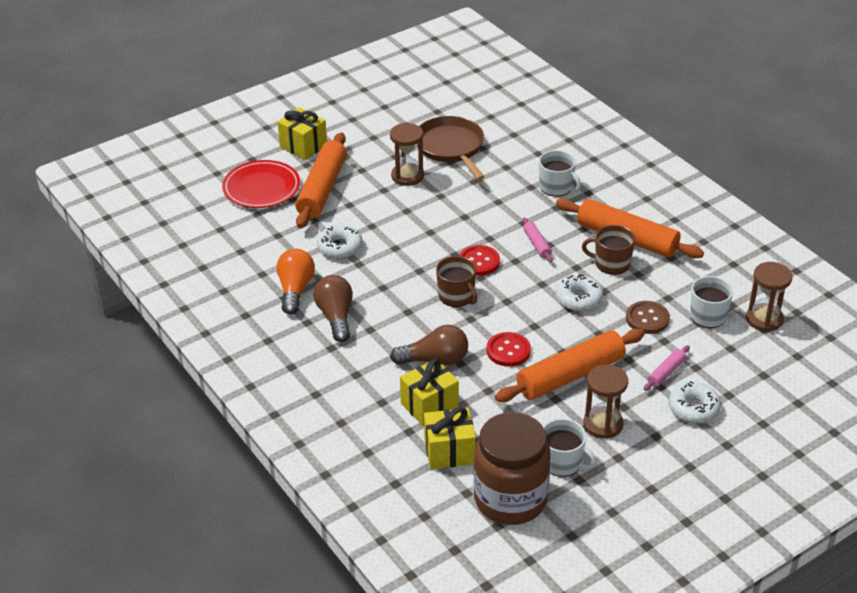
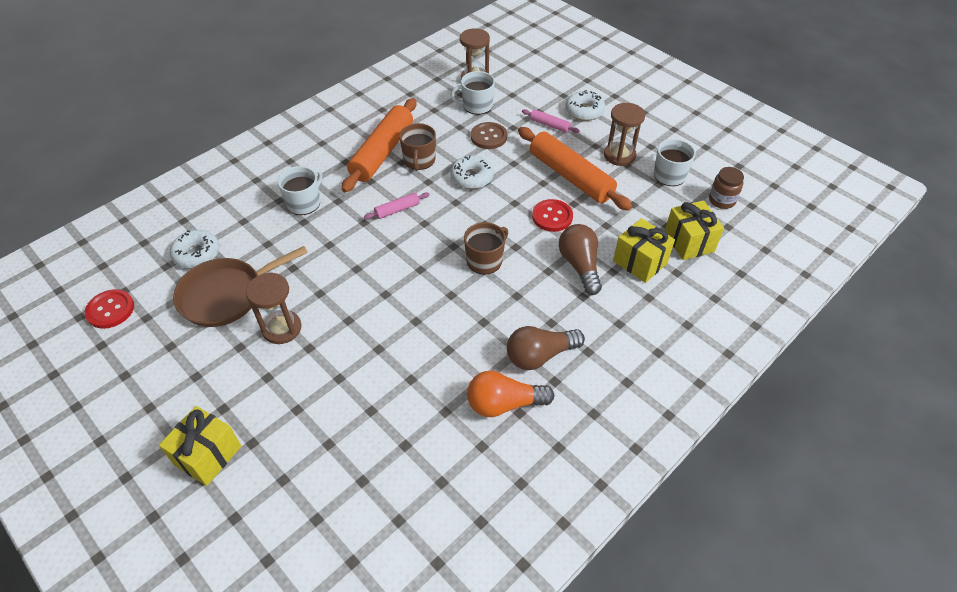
camera: 100 degrees left, 10 degrees up
(261, 188) = (304, 488): red plate -> none
(322, 189) = (307, 413): orange rolling pin -> none
(340, 247) = (421, 373): white donut -> white donut (197, 254)
(479, 262) = (430, 249): red button -> red button (110, 310)
(510, 499) = (722, 200): brown jar -> brown jar, size x0.45

